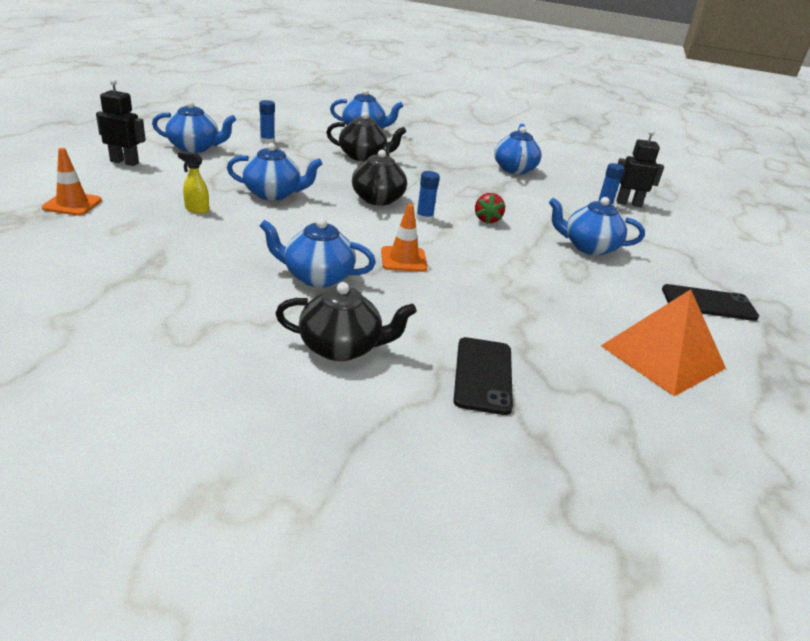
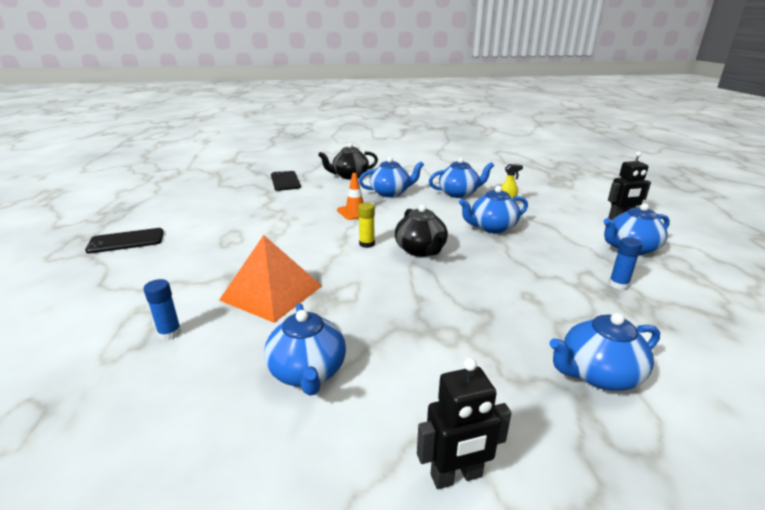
camera: 160 degrees right, 5 degrees down
(72, 204) = (561, 189): orange traffic cone -> none
(363, 156) = (505, 303): black teapot -> none
(424, 218) = (367, 244): blue glue stick -> yellow glue stick
(487, 220) = (313, 260): red strawberry -> none
(589, 247) = (213, 261): blue teapot -> blue teapot (459, 193)
(628, 203) = (125, 354): black robot -> black robot (456, 476)
(662, 356) = (188, 205): orange pyramid -> orange pyramid (272, 293)

